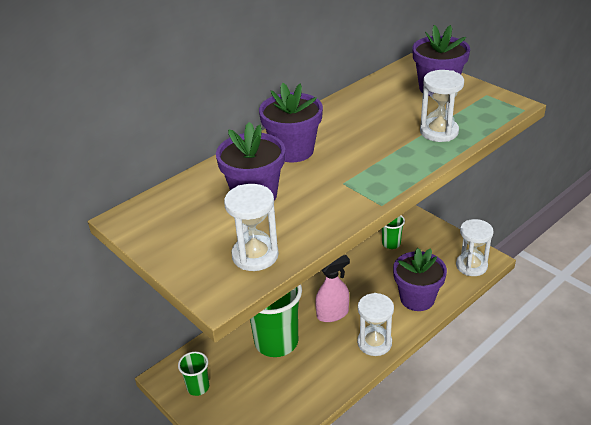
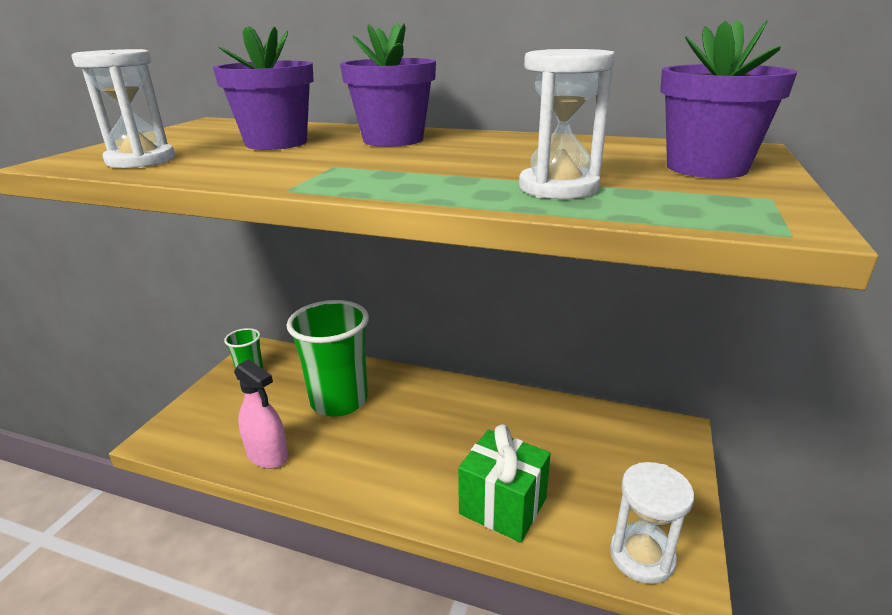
camera: 60 degrees right, 10 degrees down
(332, 314) = (413, 429): pink spray bottle -> pink spray bottle (267, 455)
(374, 343) = (381, 487): white hourglass -> none
(391, 244) = (595, 438): green cup -> none
(417, 298) = (503, 506): purple flower pot -> green gift

